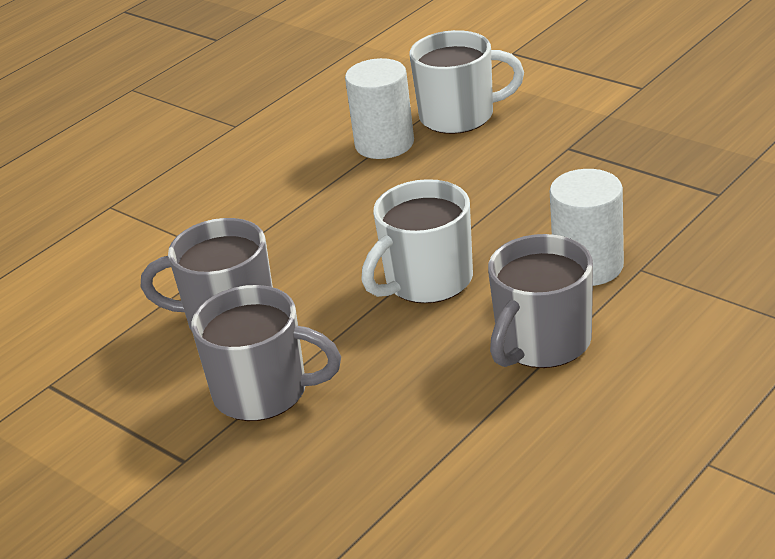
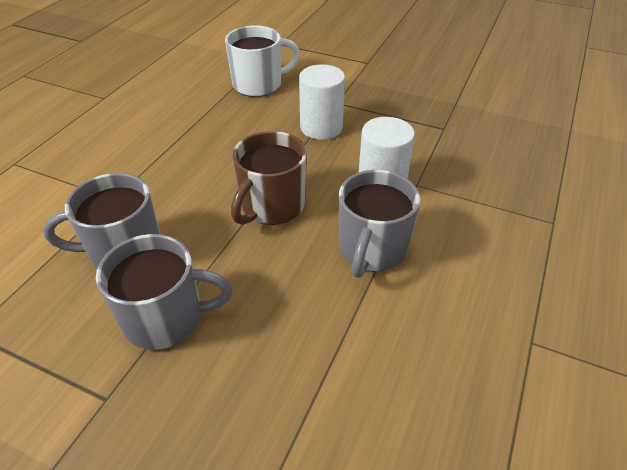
camera: 20 degrees left, 10 degrees up
(384, 144) = (213, 106): white cylinder -> white cylinder (321, 128)
(427, 281) = (272, 206): white mug -> brown mug

